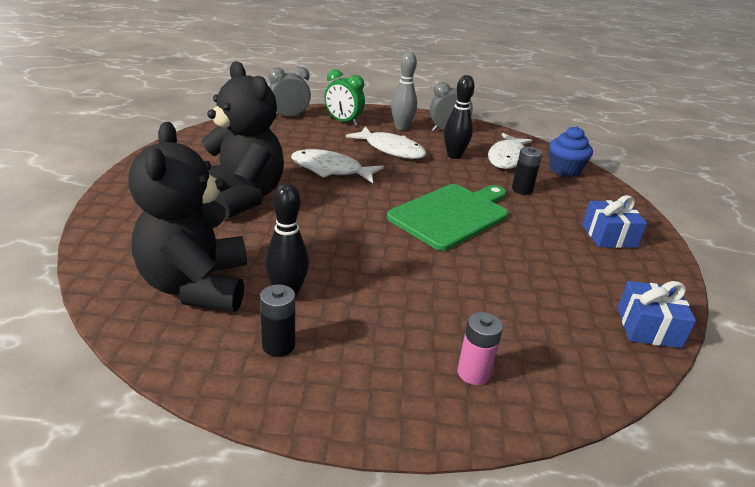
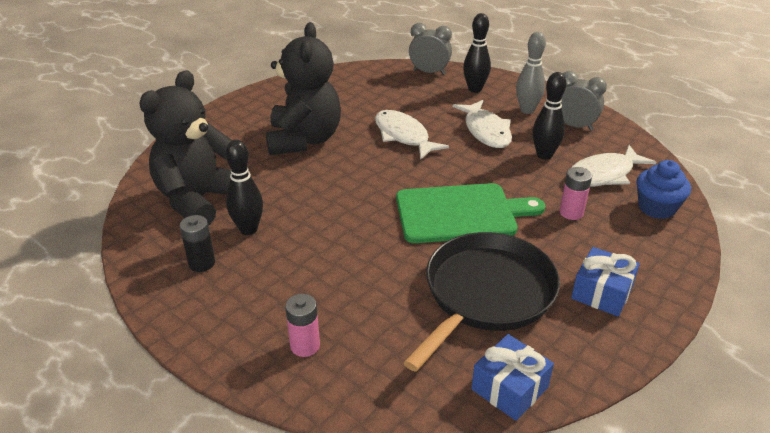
camera: 40 degrees right, 5 degrees up
(343, 121) = (475, 89): green clock -> black bowling pin
(522, 189) = (571, 212): black battery -> pink battery
(546, 267) = (486, 294): none -> black pan

